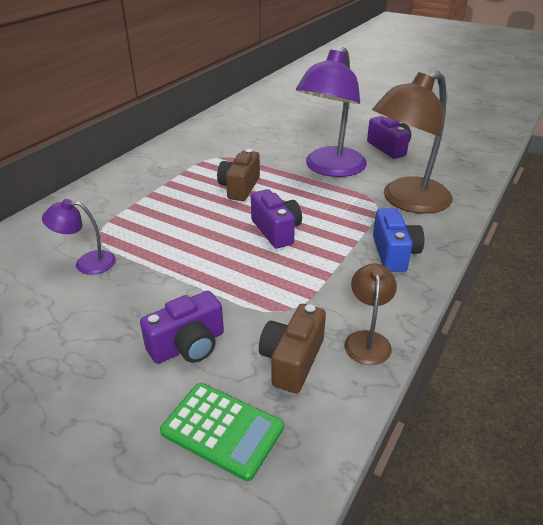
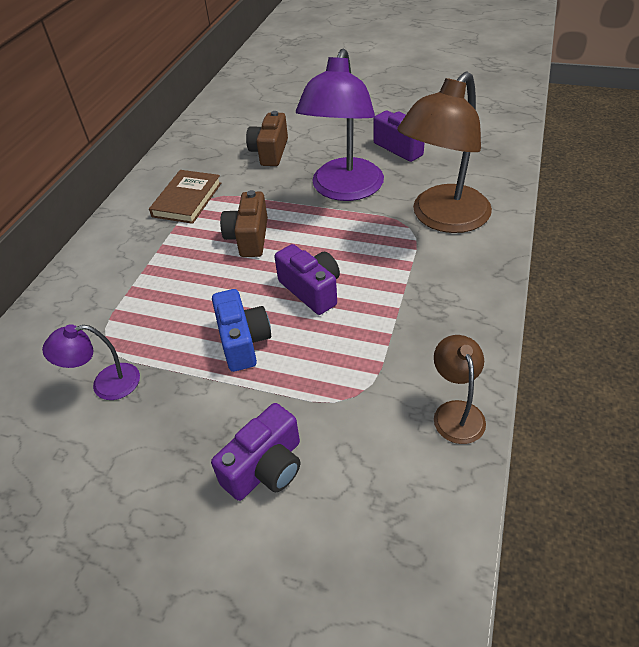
camera: 10 degrees left, 10 degrees up
(201, 155) = (187, 200): none -> brown book
(222, 430) = (340, 565): green calculator -> none
(292, 360) = (385, 458): brown camera -> brown camera (270, 152)
(394, 253) = (450, 293): blue camera -> blue camera (243, 341)

